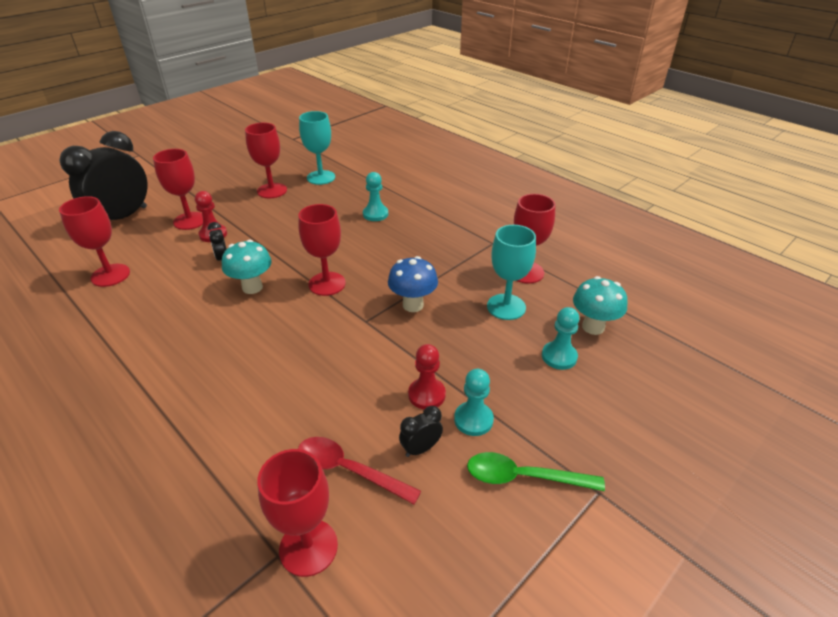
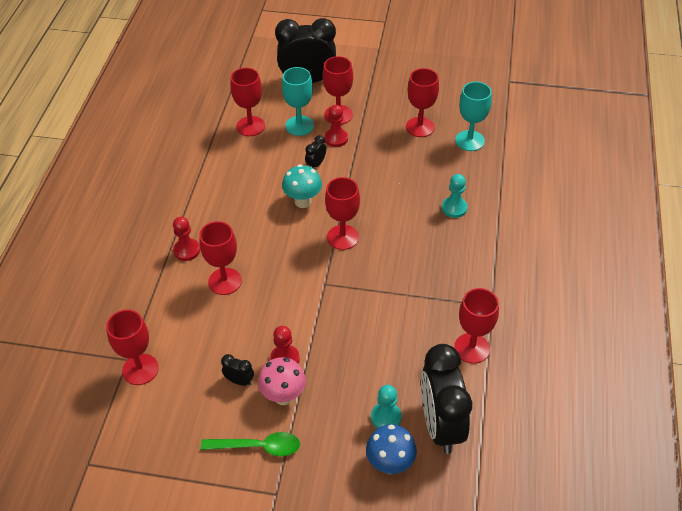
camera: 55 degrees right, 10 degrees up
(191, 404) = (187, 250): none -> red pawn
(274, 393) = (225, 281): none -> red goblet
(349, 470) = (198, 355): red spoon -> none
(413, 305) = (365, 300): blue mushroom -> blue mushroom (390, 464)
(473, 420) = (283, 396): turquoise pawn -> pink mushroom
(506, 307) = (414, 357): turquoise goblet -> turquoise goblet (299, 126)
(524, 477) = (258, 447): green spoon -> green spoon turned 120 degrees clockwise
(593, 327) = (441, 425): turquoise mushroom -> black clock

